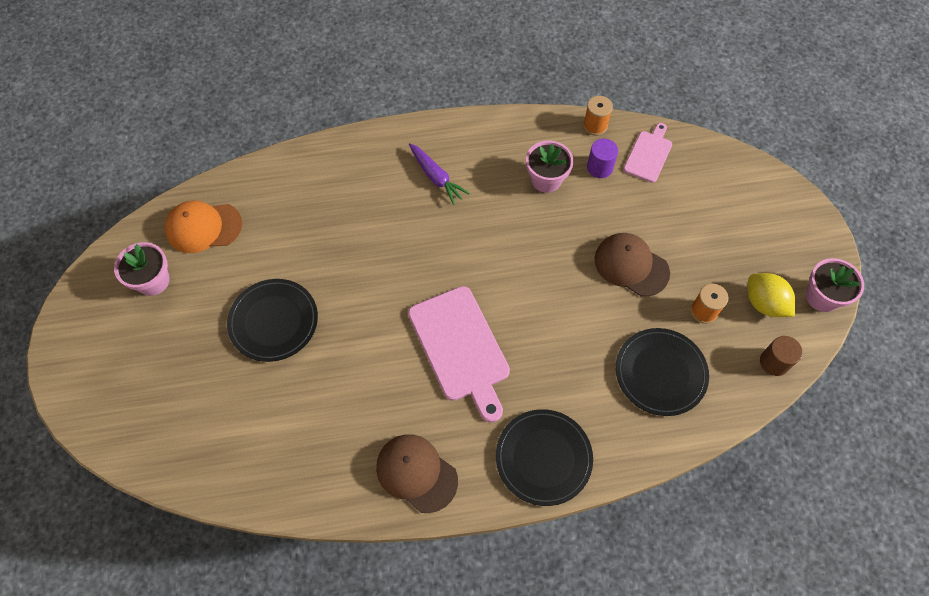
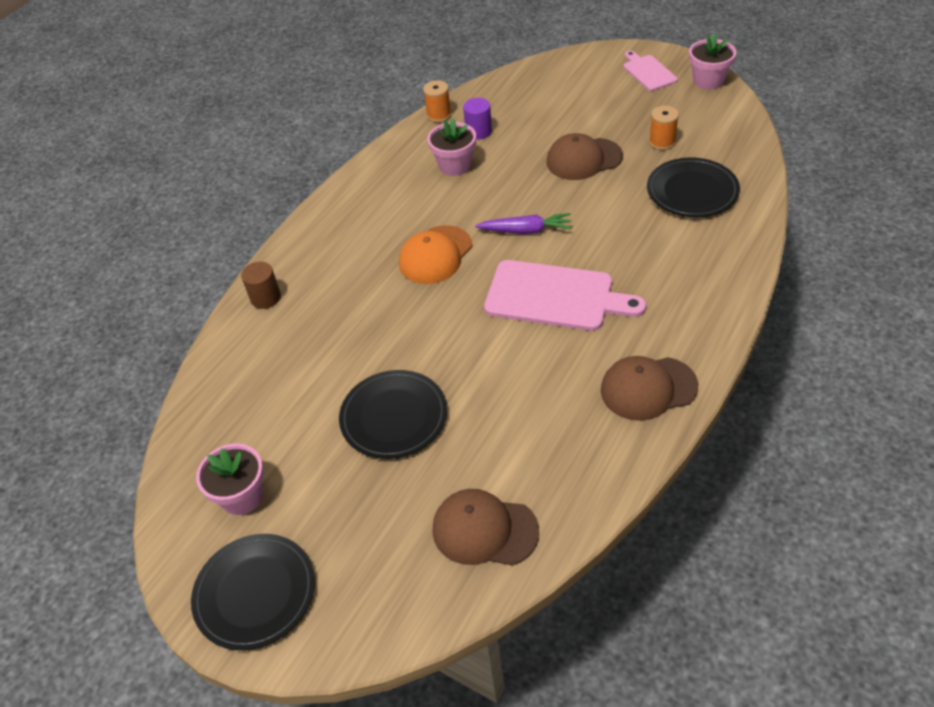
camera: 45 degrees left, 15 degrees down
(203, 227) = (230, 421): orange cap -> orange cap (435, 255)
(220, 445) = (484, 530): none -> brown cap
(436, 177) = (375, 228): purple carrot -> purple carrot (526, 230)
(543, 458) = (706, 296): black plate -> black plate (255, 593)
(648, 154) = (498, 101): pink cutting board -> pink cutting board (648, 72)
(764, 303) = (686, 110): yellow lemon -> none
(774, 362) = (738, 129): brown cylinder -> brown cylinder (265, 298)

